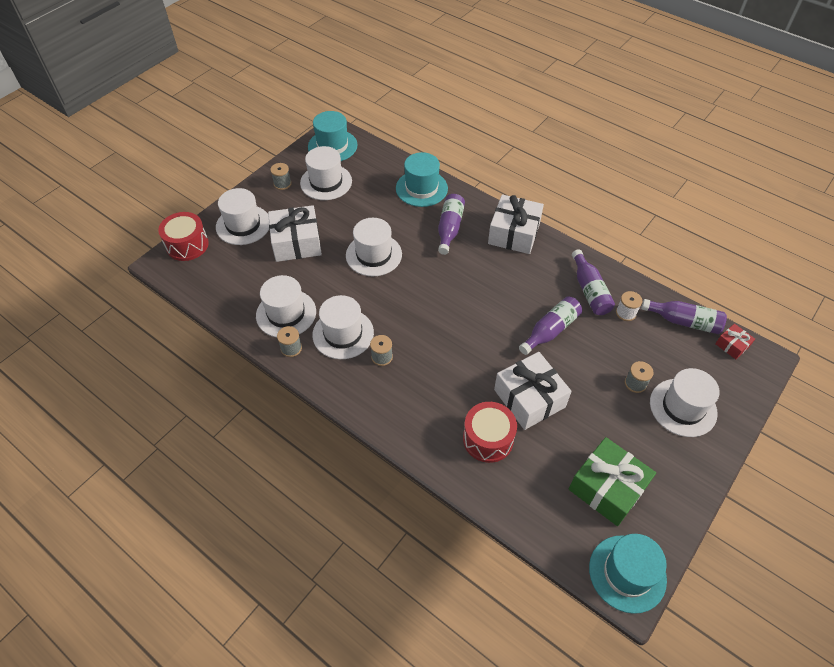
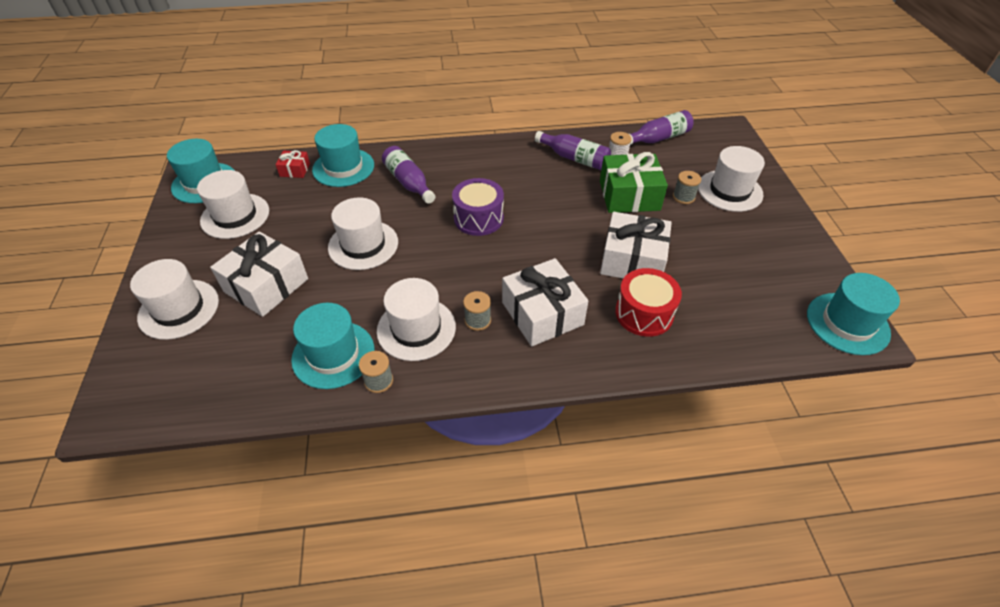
camera: 45 degrees left, 5 degrees down
(187, 245) = (123, 374): red drum -> none
(282, 184) = (183, 245): grey spool -> none
(286, 313) = (333, 354): white hat -> turquoise hat
(463, 288) = (478, 218): none -> purple drum
(514, 233) = (467, 154): white gift -> white gift (542, 313)
(550, 330) = (584, 203): purple bottle -> none
(607, 488) = (761, 278): green gift -> green gift (629, 195)
(732, 345) = (703, 134): red gift -> red gift (295, 170)

